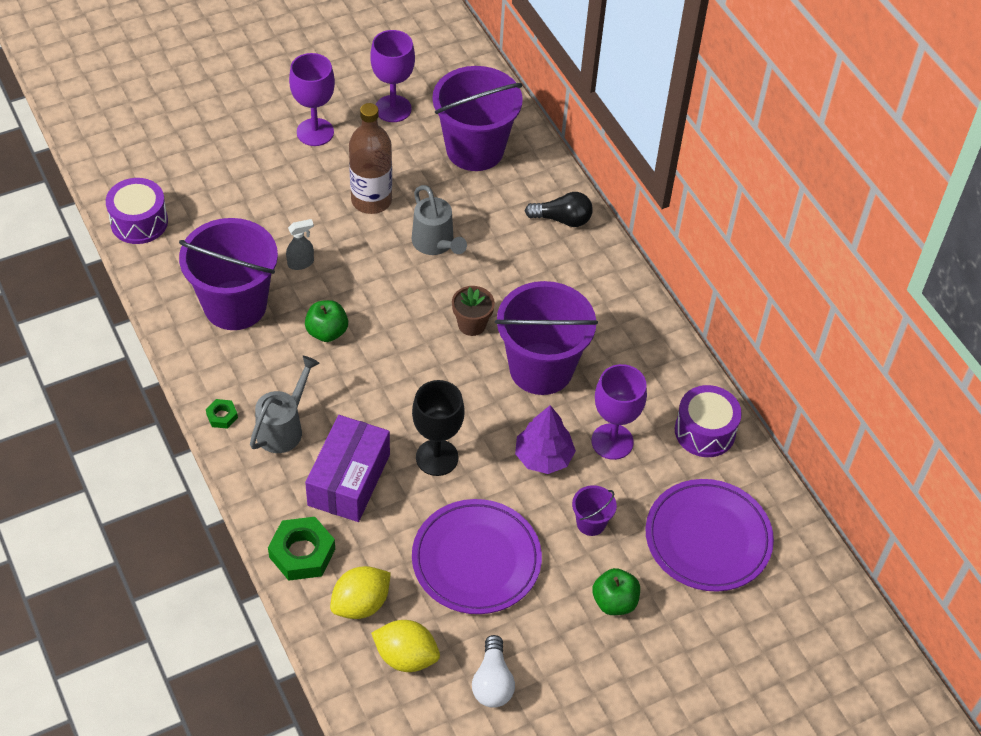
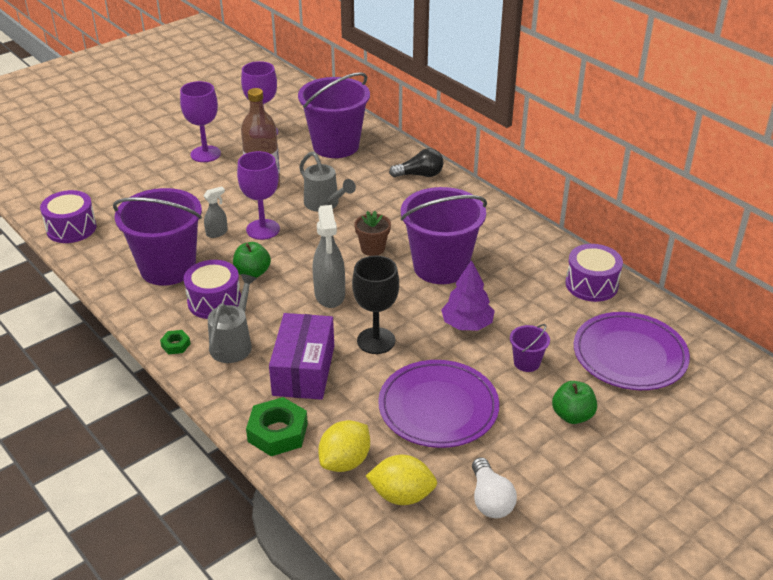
camera: 10 degrees left, 15 degrees down
(276, 364) = (214, 301): none -> purple drum
(404, 383) = (329, 295): none -> grey spray bottle
(612, 441) = (519, 304): purple goblet -> purple goblet (263, 229)

